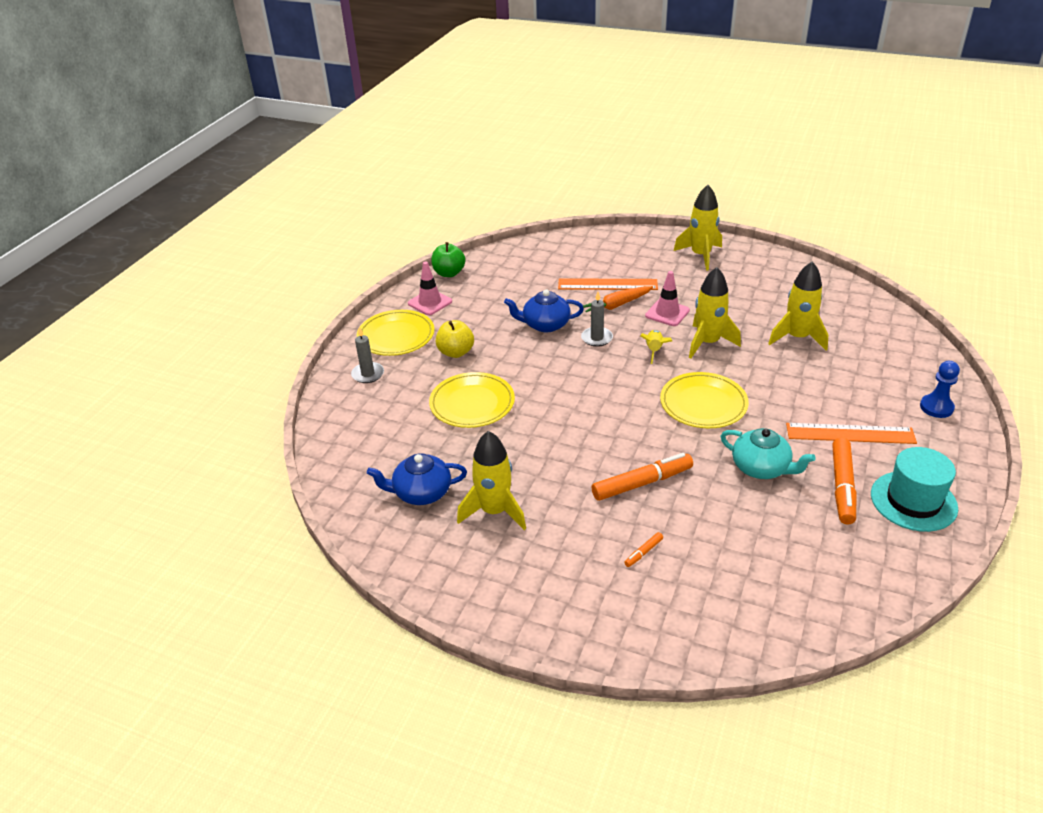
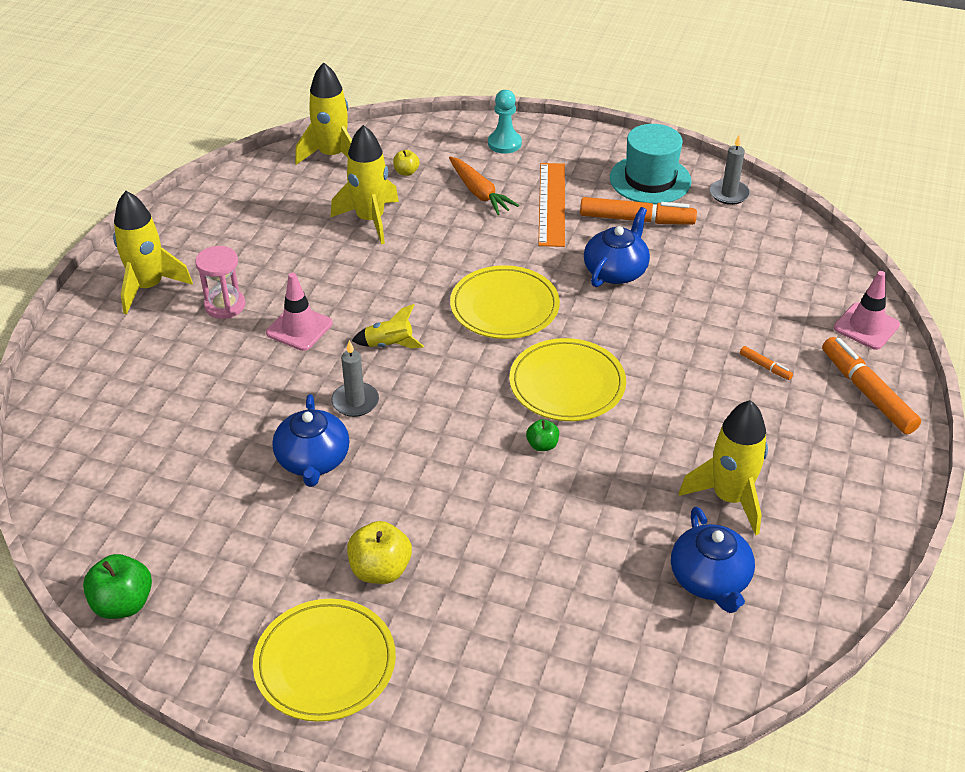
camera: 95 degrees left, 5 degrees up
(368, 374) = (437, 690): grey candle -> grey candle (729, 194)
(430, 302) = (221, 623): pink traffic cone -> pink traffic cone (866, 326)
(472, 403) = (512, 538): yellow plate -> yellow plate (567, 384)
(554, 419) = (542, 445): none -> green apple
(607, 284) = (209, 388): orange ruler -> none
(617, 305) = (271, 379): orange carrot -> orange carrot (479, 193)
(642, 483) = (655, 364): orange marker -> orange marker (867, 392)
(686, 284) = (225, 305): none -> pink hourglass
(707, 343) = (376, 294): yellow rocket -> yellow rocket (332, 156)
(761, 468) = (616, 271): turquoise teapot -> blue teapot
(869, 353) = (406, 172): none -> yellow apple
(936, 407) = (504, 143): blue pawn -> turquoise pawn

